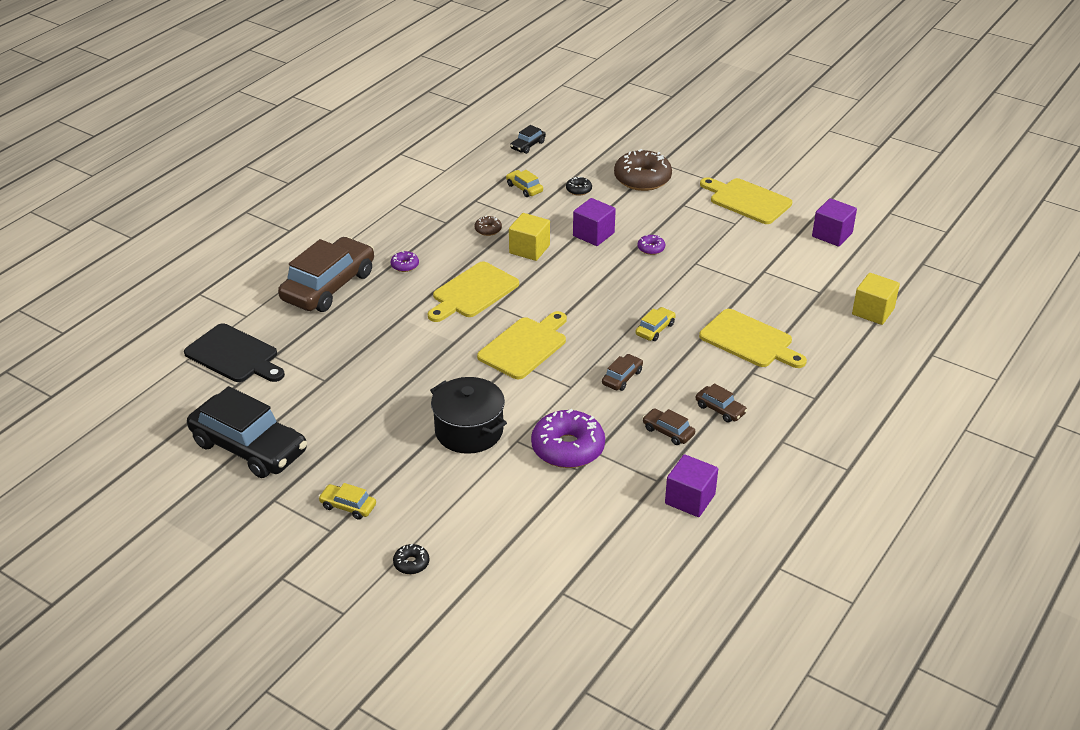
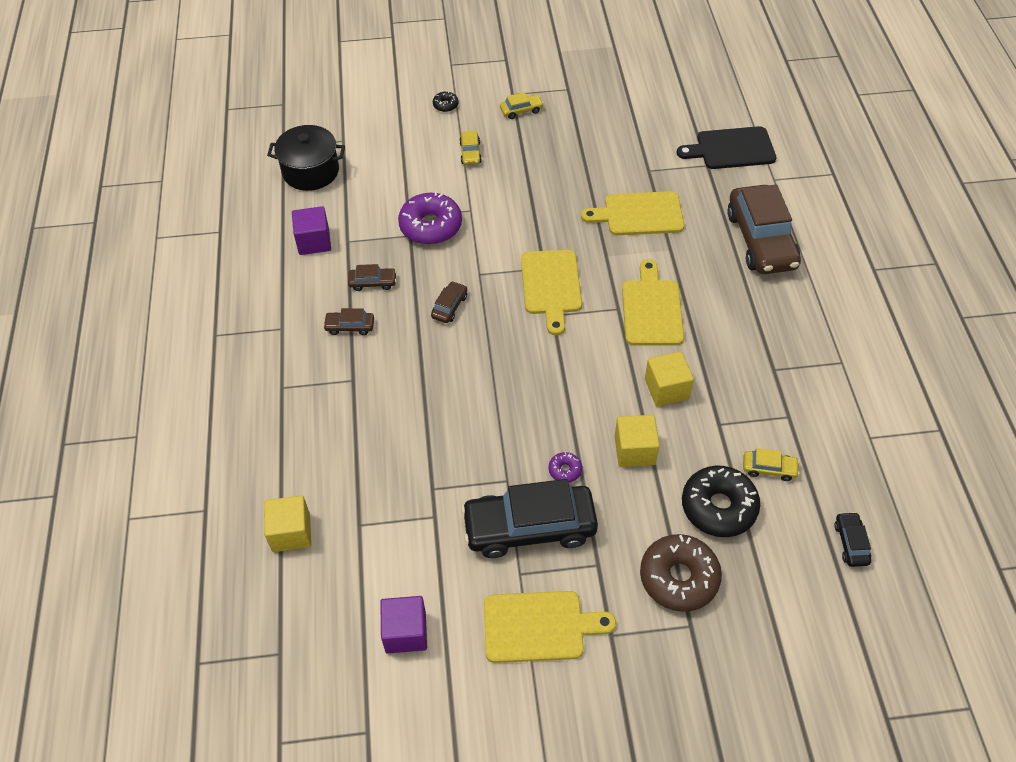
camera: 140 degrees right, 15 degrees up
(249, 447) = (626, 104): black car -> black car (529, 527)
(405, 265) = (738, 298): purple donut -> none
(469, 431) = (509, 197): black pot -> black pot (310, 171)
(488, 229) = (729, 387): brown donut -> none
(578, 190) = (718, 507): black donut -> black donut, size x2.22
(593, 234) = (634, 450): purple cube -> yellow cube
(622, 377) = (449, 306): brown car -> brown car turned 150 degrees counterclockwise
(655, 329) = (469, 372): yellow car -> yellow car (470, 153)
(749, 340) = (380, 414): yellow cutting board -> yellow cutting board (639, 214)

